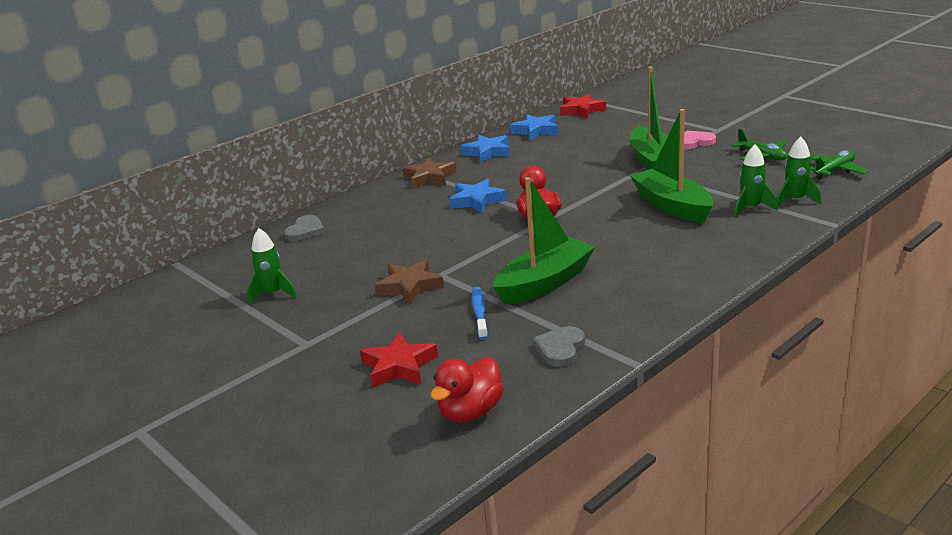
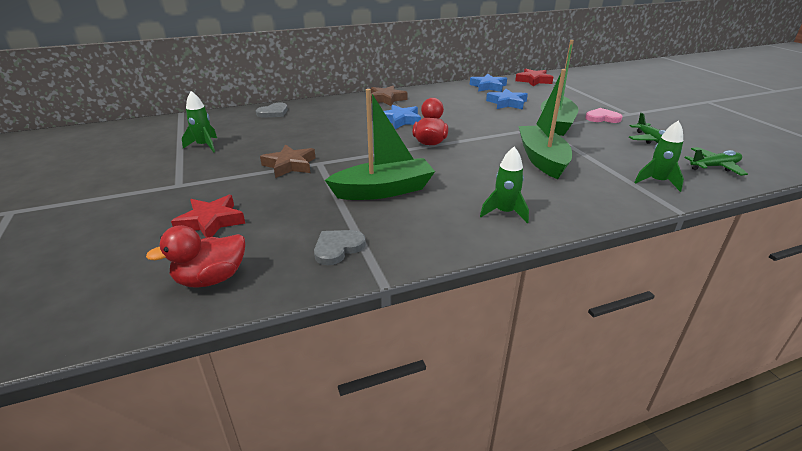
camera: 20 degrees right, 5 degrees up
(479, 313) = (312, 199): blue toothbrush -> none
(487, 152) = (441, 92): blue star -> blue star (507, 103)
(751, 208) = (610, 178): green rocket -> green rocket (504, 213)

